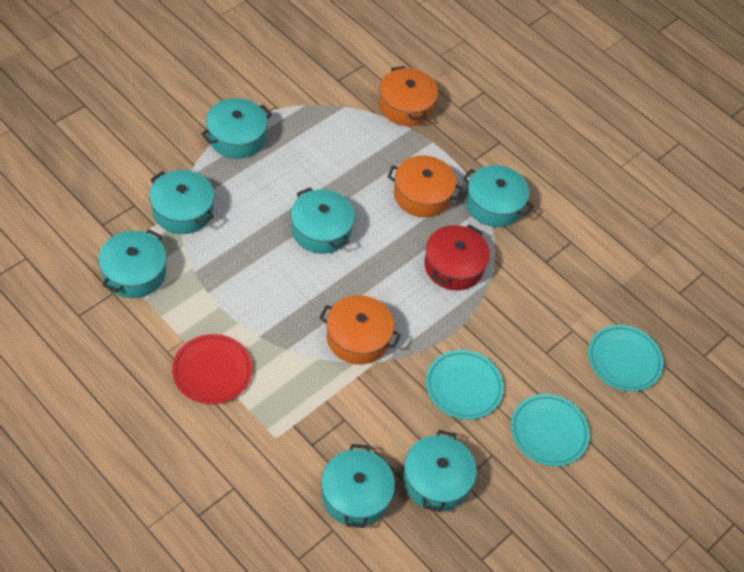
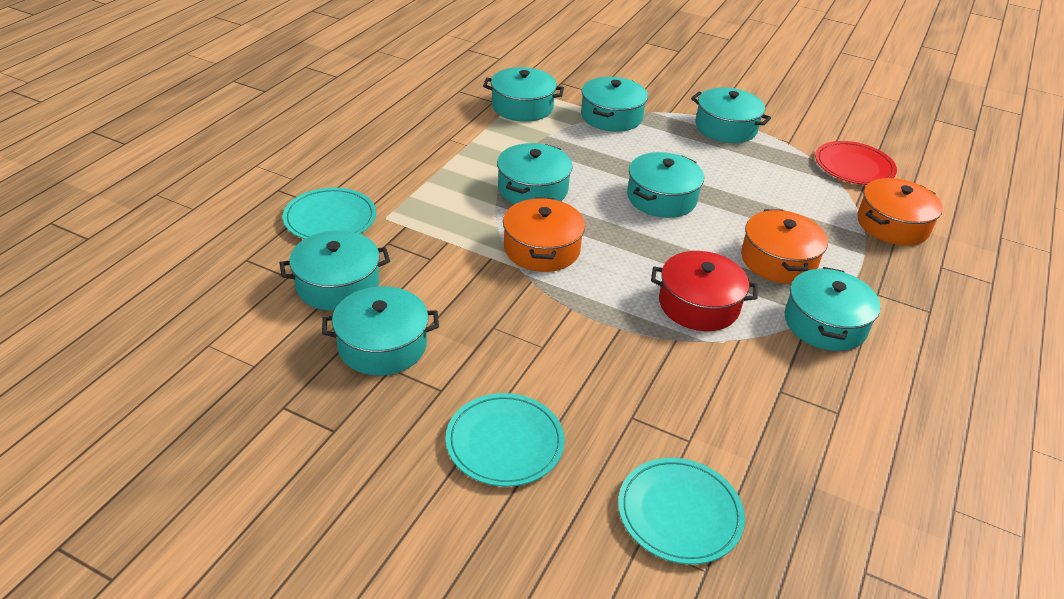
camera: 75 degrees right, 15 degrees down
(212, 371) = (442, 166): red plate -> red plate (854, 166)
(274, 314) = (533, 189): none -> turquoise pot
(463, 386) = (528, 345): turquoise plate -> turquoise plate (330, 218)

